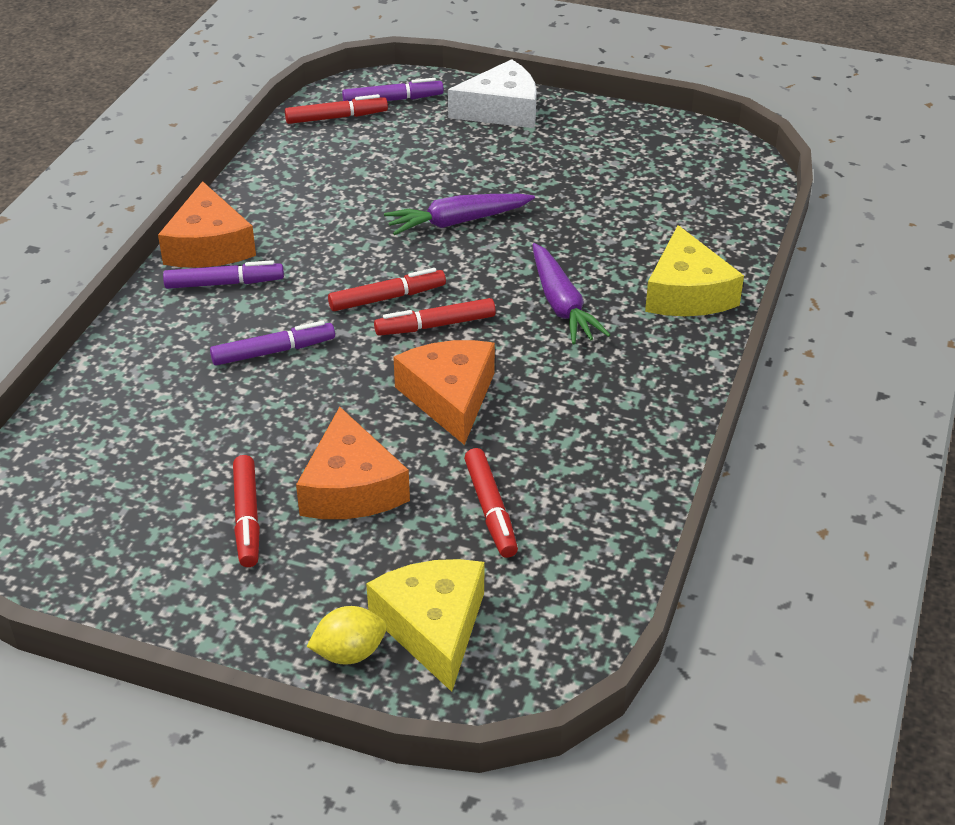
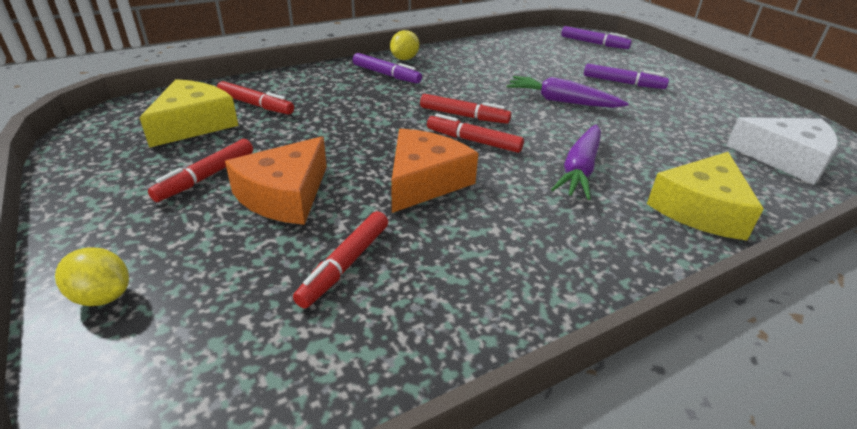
camera: 40 degrees right, 5 degrees down
(208, 245) = (404, 59): orange cheese -> yellow lemon
(273, 351) = (361, 110): purple marker -> purple marker (623, 83)
(336, 117) = (550, 39): red marker -> red marker (256, 105)
(433, 627) = (175, 321): yellow cheese -> yellow cheese (194, 124)
(501, 110) = (660, 67): white cheese -> white cheese (785, 159)

